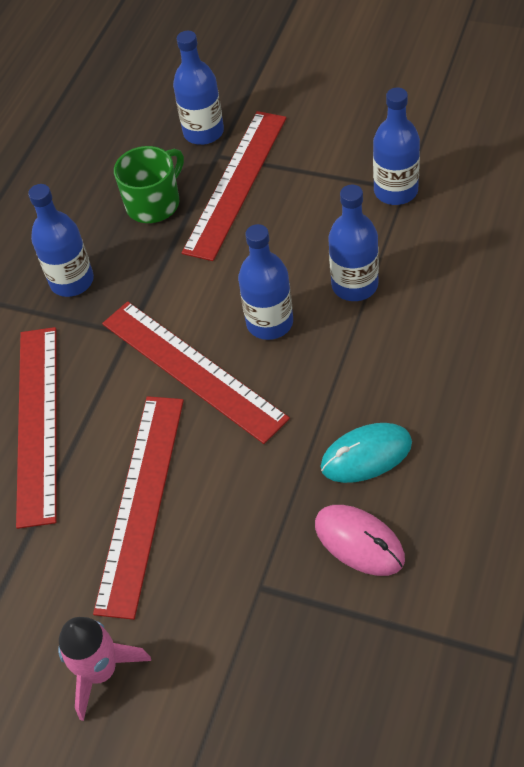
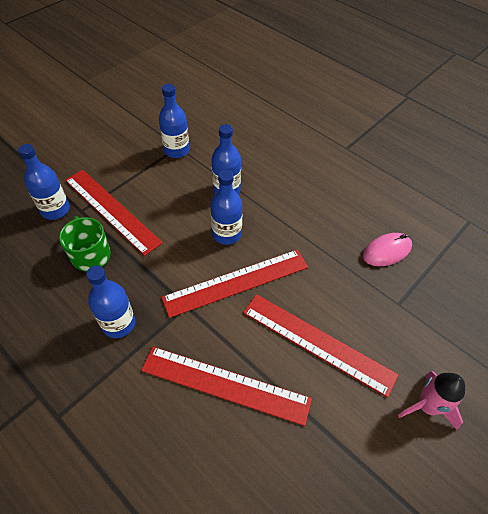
camera: 75 degrees left, 0 degrees up
(366, 455) = (337, 228): turquoise mouse -> none

